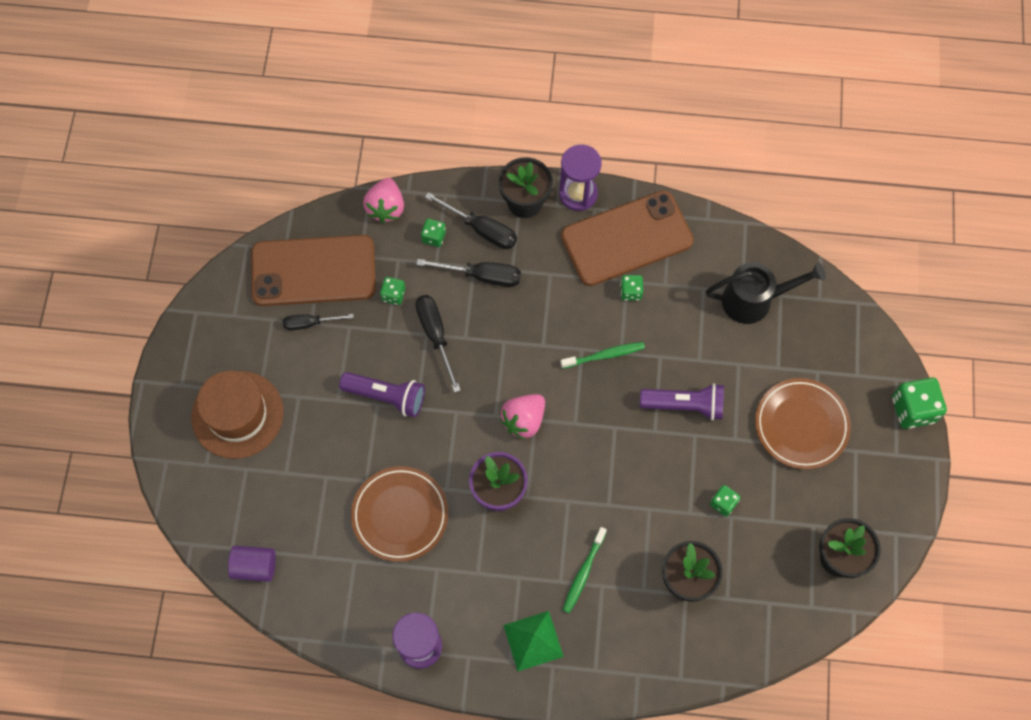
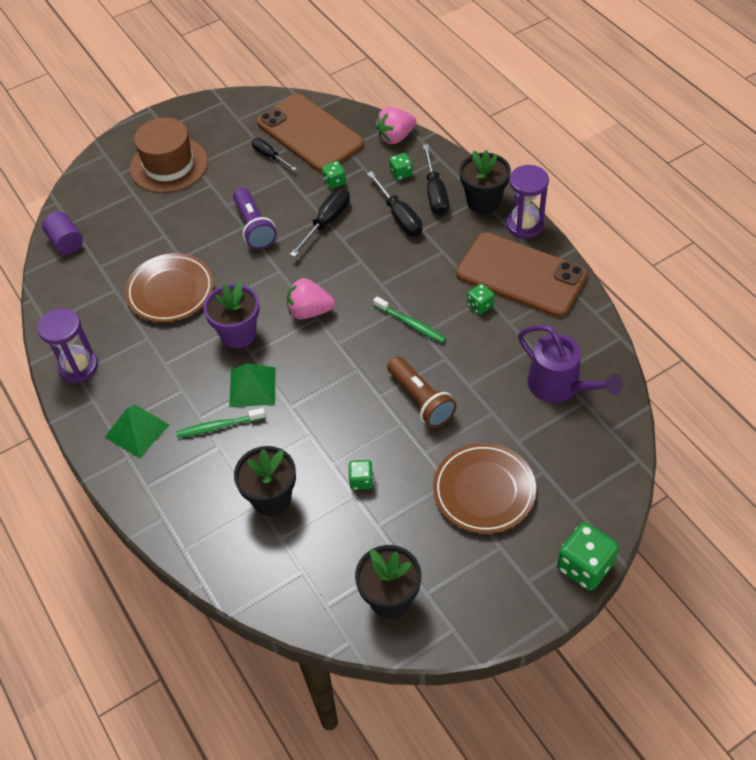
camera: 55 degrees right, 15 degrees down
(565, 520) = (252, 387): none -> green pyramid
(685, 405) = (421, 400): purple flashlight -> brown flashlight
(754, 300) = (560, 386): black watering can -> purple watering can

